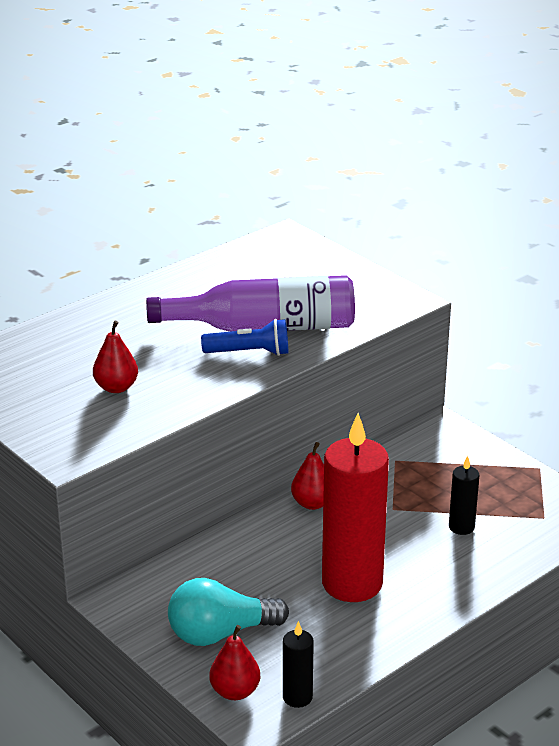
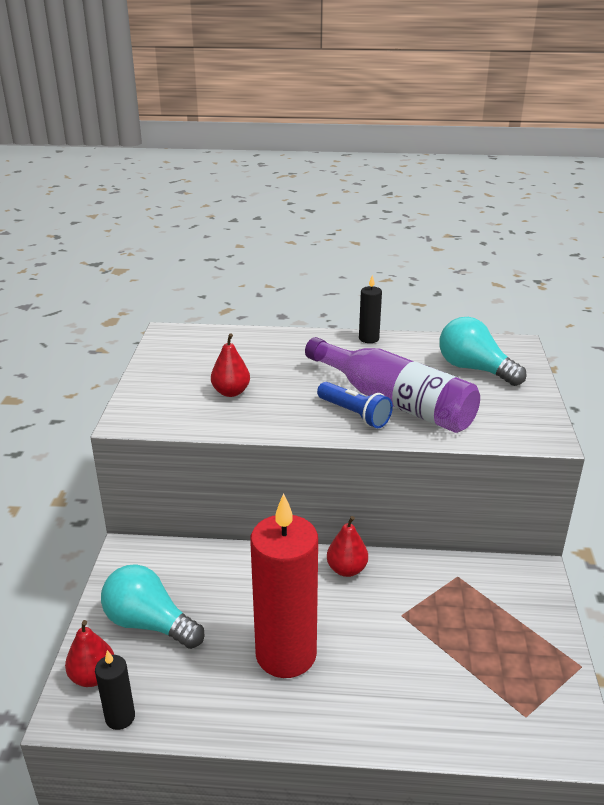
camera: 45 degrees right, 0 degrees up
(284, 270) = (474, 369): none -> turquoise light bulb
(461, 527) = (436, 671): black candle -> black candle (368, 339)

